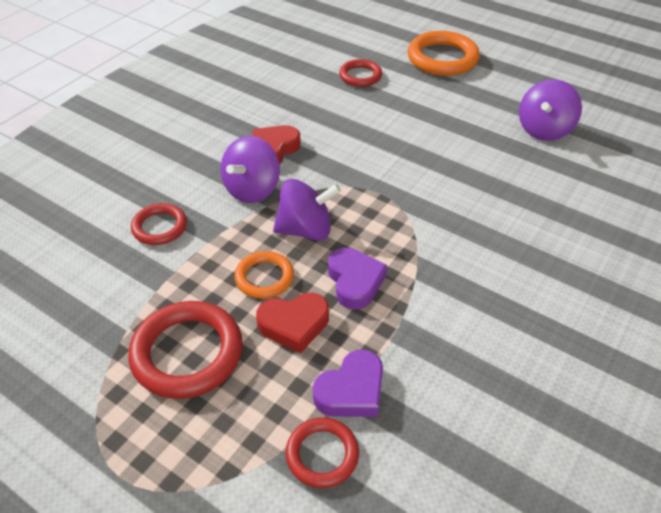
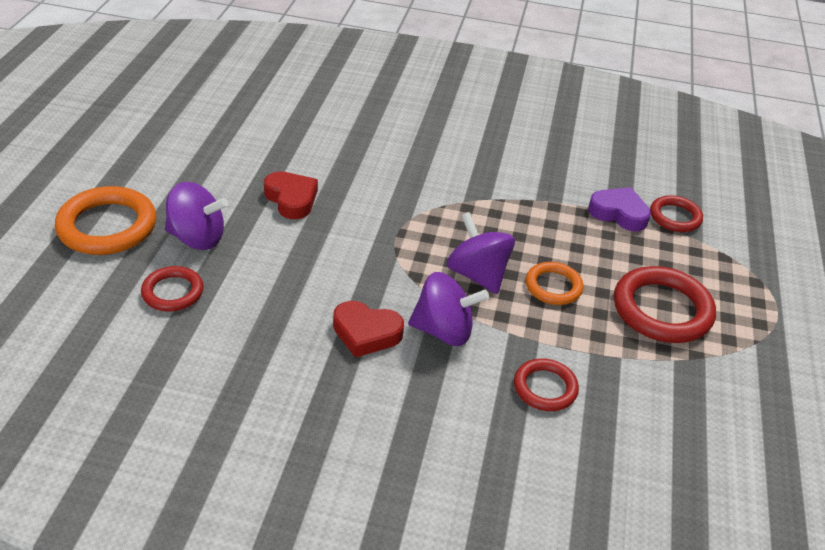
camera: 115 degrees left, 5 degrees down
(294, 324) = (587, 255): red heart -> red heart (291, 199)
(355, 281) = (518, 231): purple heart -> none
(544, 130) = (240, 143): purple spinning top -> purple spinning top (197, 238)

